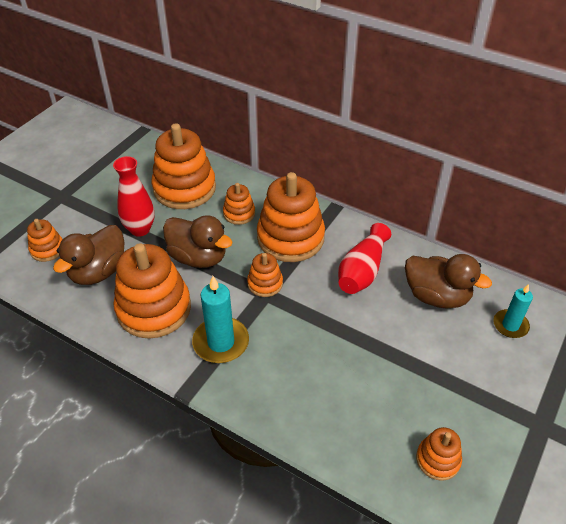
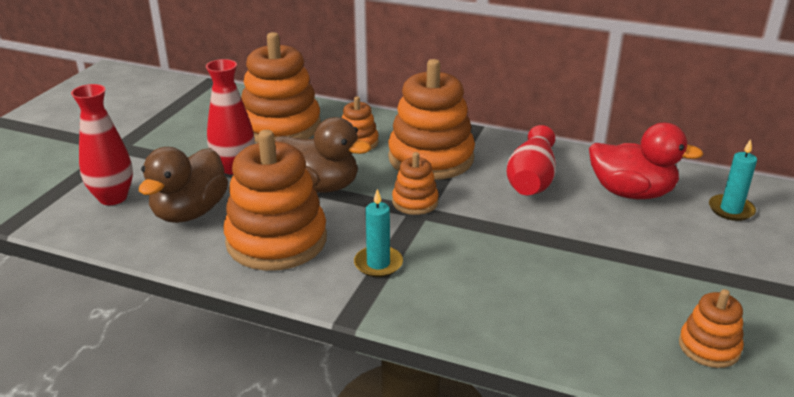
camera: 10 degrees left, 15 degrees down
(47, 249) = (113, 198): orange stacking toy -> red vase
(221, 342) = (378, 264): turquoise candle -> turquoise candle, size x0.64
(436, 296) = (631, 193): brown duck -> red duck

